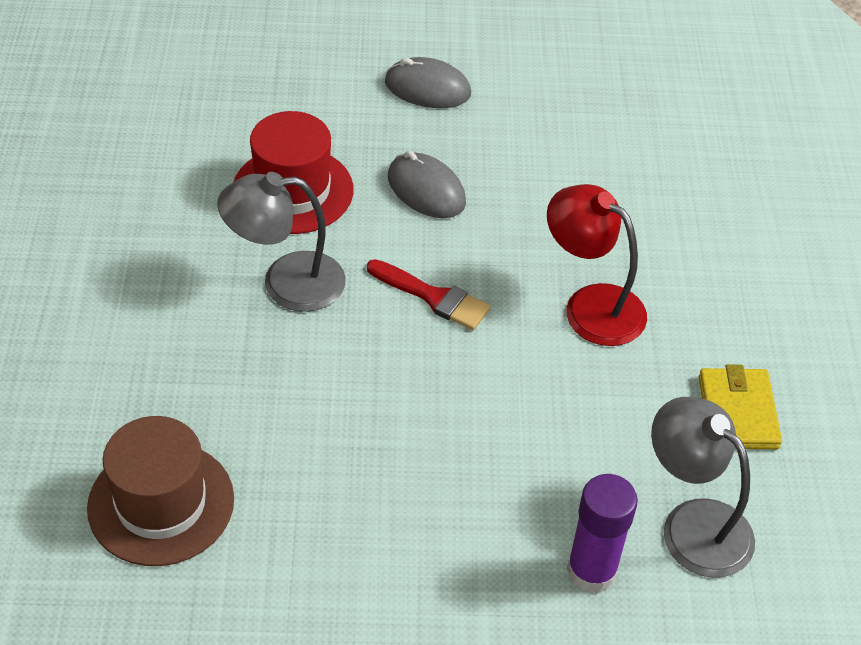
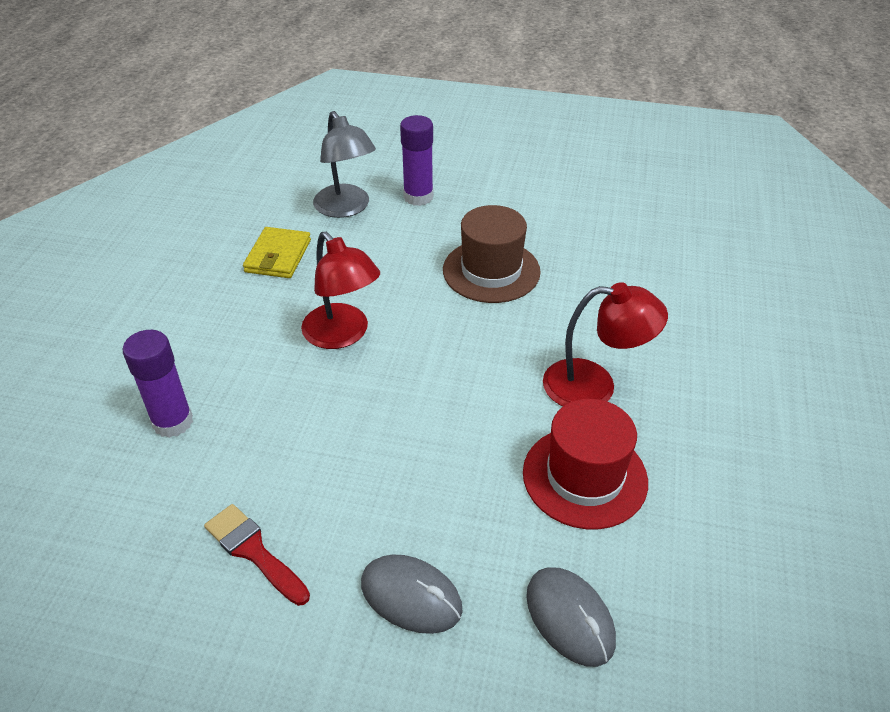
camera: 165 degrees left, 5 degrees down
(161, 503) = (682, 256): brown hat -> brown hat (491, 271)
(286, 283) = (594, 386): grey lamp -> red lamp
(426, 190) = (449, 458): grey mouse -> grey mouse (570, 618)
(433, 297) = (469, 358): red brush -> red brush (253, 551)
(710, 188) = (173, 422): none -> purple glue stick

